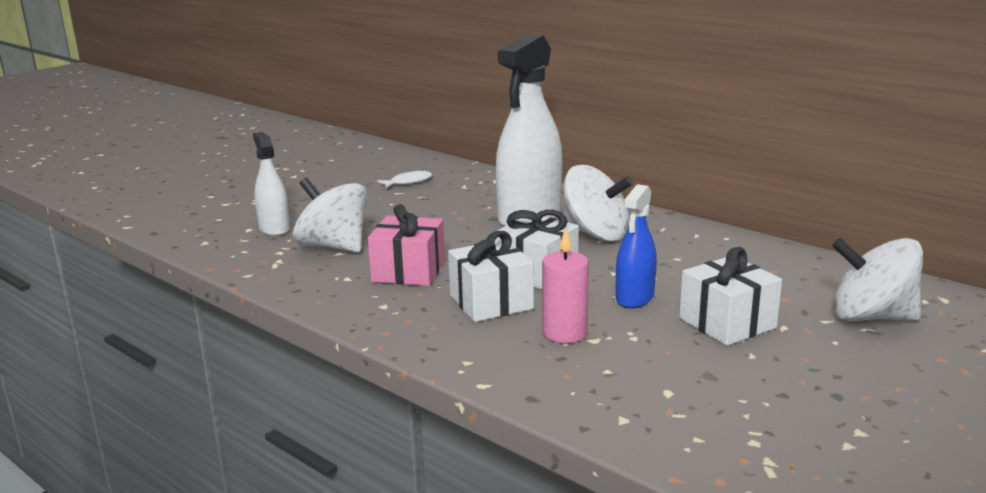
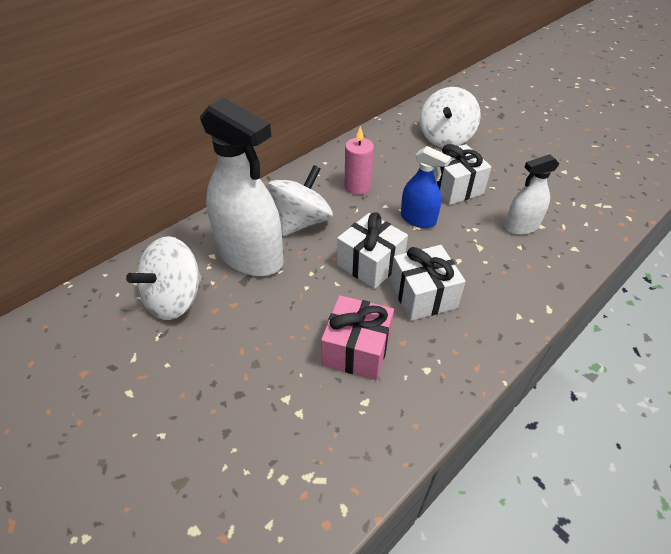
camera: 85 degrees left, 25 degrees up
(274, 229) = (204, 494): white spray bottle -> white spray bottle (521, 226)
(333, 246) = (281, 419): white spinning top -> white spinning top (175, 299)
(408, 182) = (102, 347): white fish -> none
(564, 333) = (472, 260): pink candle -> pink candle (357, 187)

